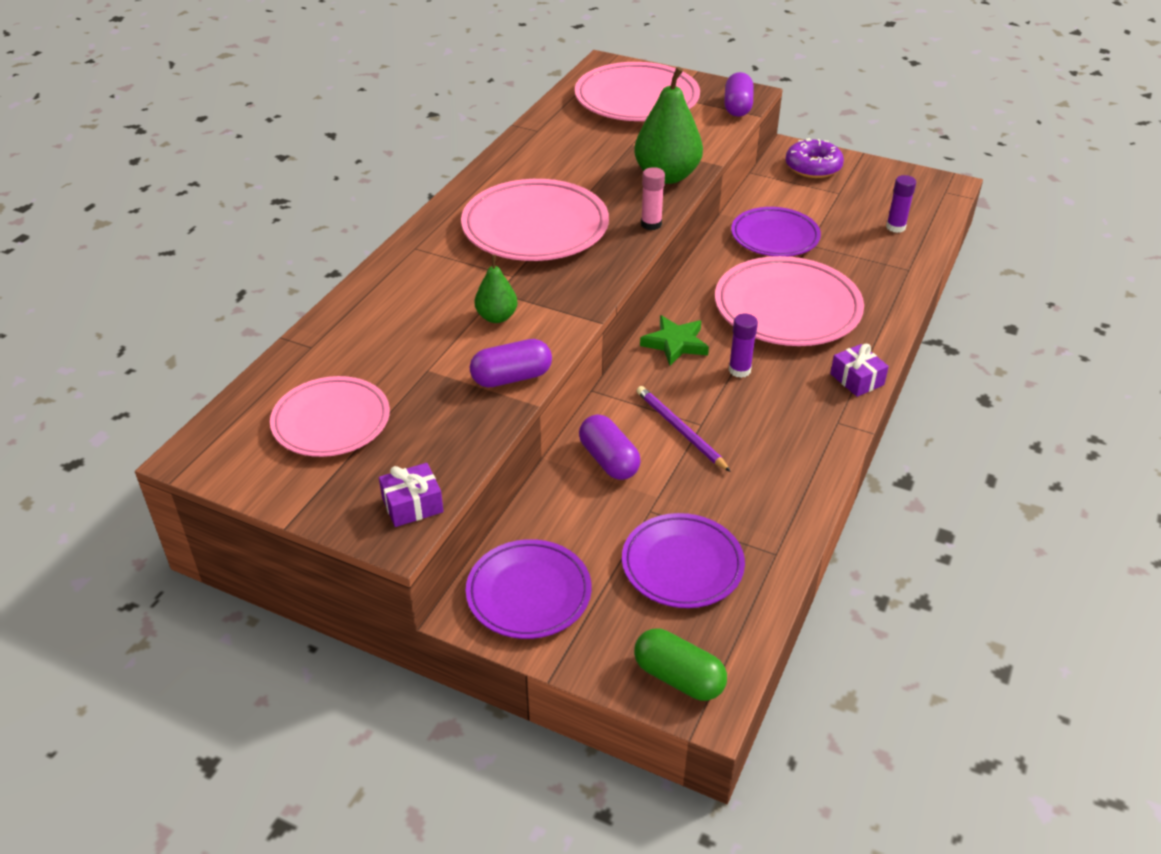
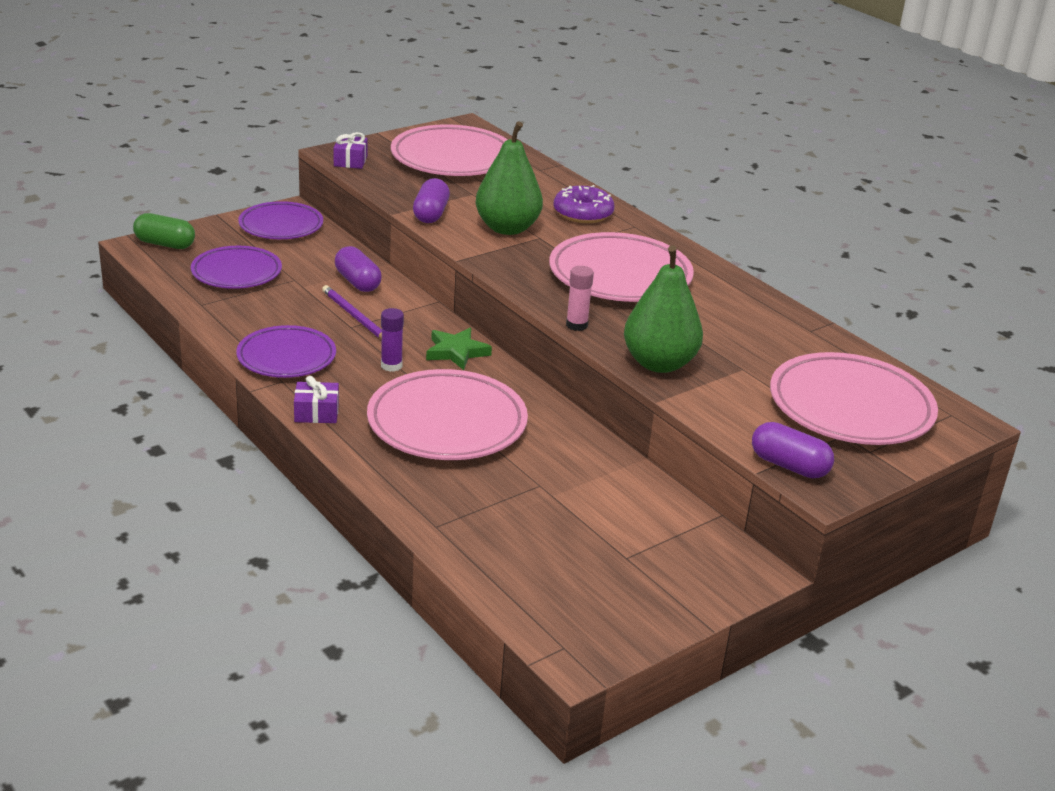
camera: 115 degrees right, 10 degrees down
(331, 422) = (452, 159): pink plate -> pink plate, size x1.53
(496, 317) = (507, 228): green pear -> green pear, size x1.86
(608, 460) = (357, 282): purple capsule -> purple capsule turned 60 degrees clockwise
(678, 677) = (165, 244): green capsule -> green capsule turned 45 degrees clockwise
(680, 430) = (354, 316): purple pencil -> purple pencil turned 120 degrees counterclockwise
(775, 237) = (571, 470): purple plate -> purple plate (286, 357)
(813, 167) = (702, 567): purple donut -> purple donut (583, 213)
(895, 227) = (520, 560): purple glue stick -> none

